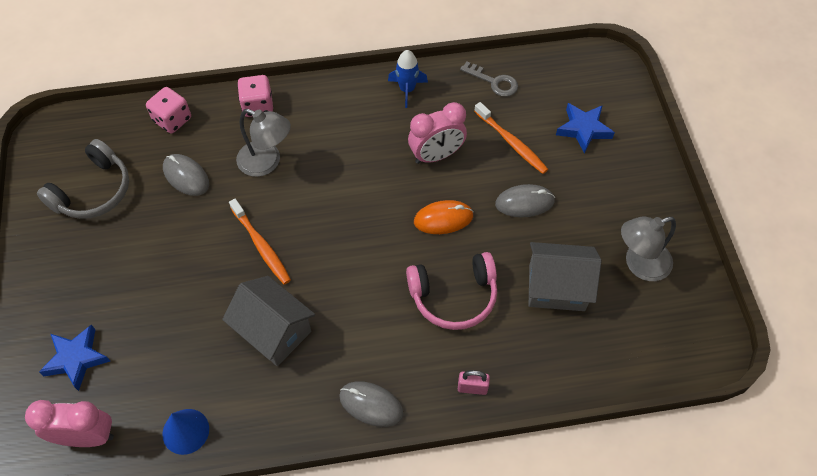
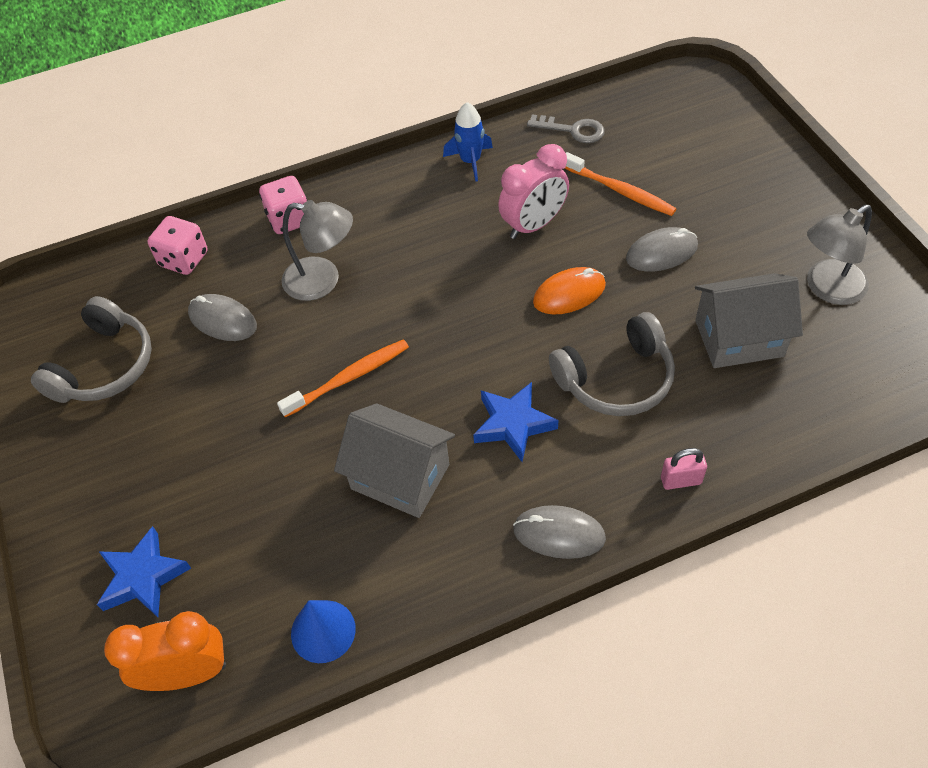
camera: 10 degrees left, 5 degrees down
(87, 436) = (187, 673): pink clock -> orange clock
(261, 245) = (348, 378): orange toothbrush -> orange toothbrush turned 75 degrees counterclockwise
(454, 296) = (616, 379): pink headphones -> grey headphones
(583, 129) = (700, 157): blue star -> blue star (513, 424)

